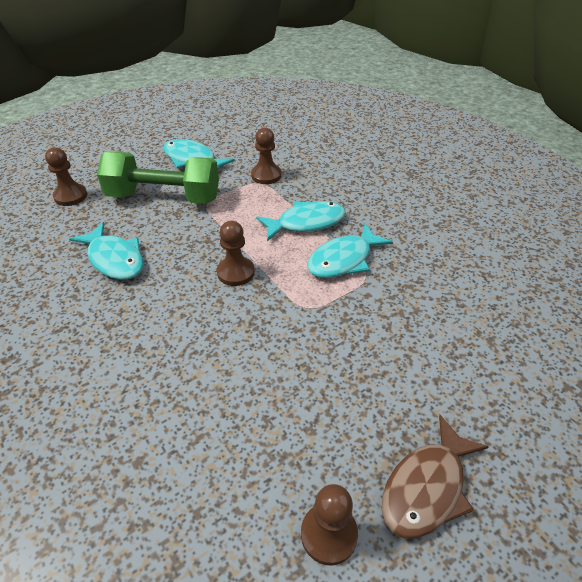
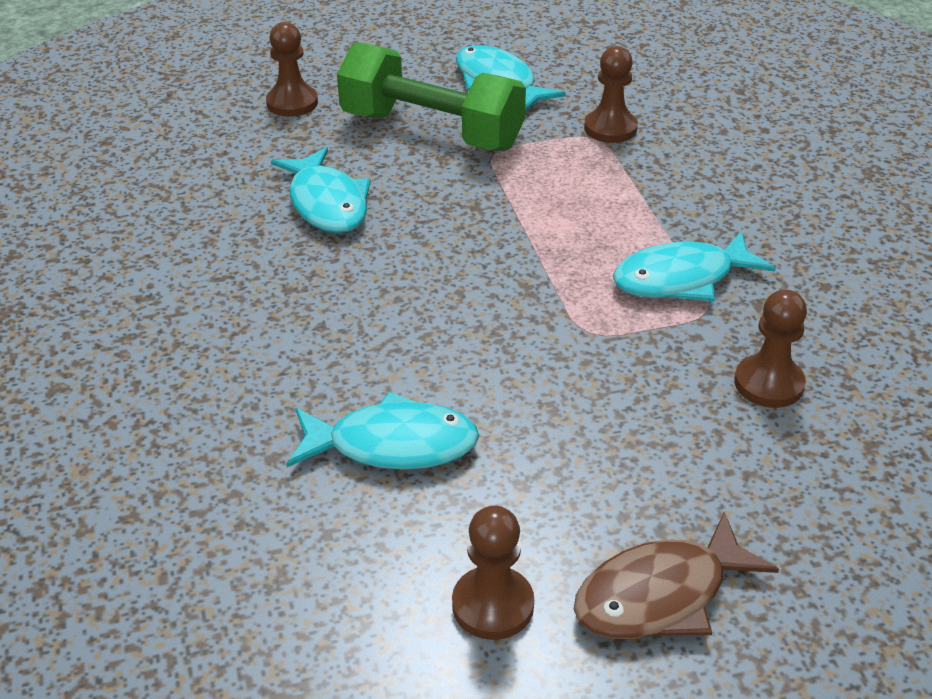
camera: 20 degrees right, 5 degrees down
(236, 272) = (500, 260): brown pawn -> brown pawn (768, 384)
(306, 223) = (645, 213): turquoise fish -> turquoise fish (393, 445)

